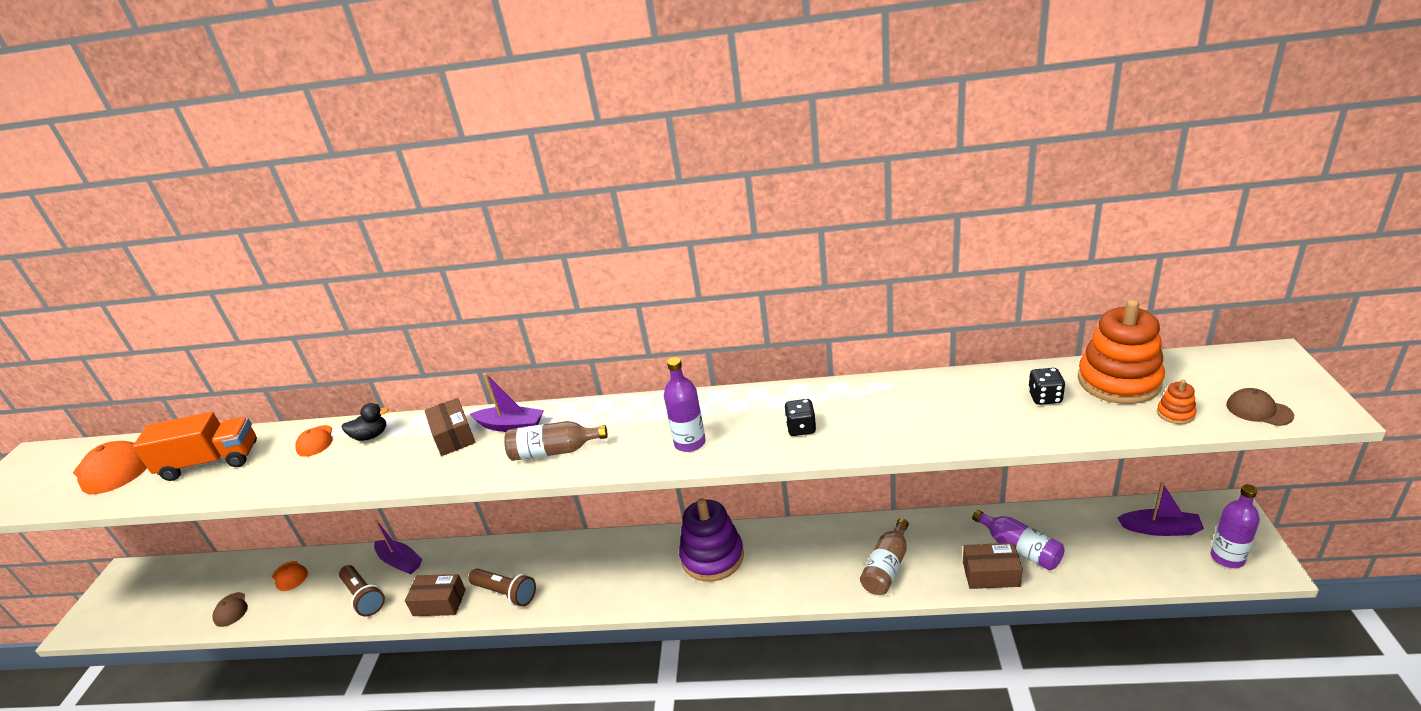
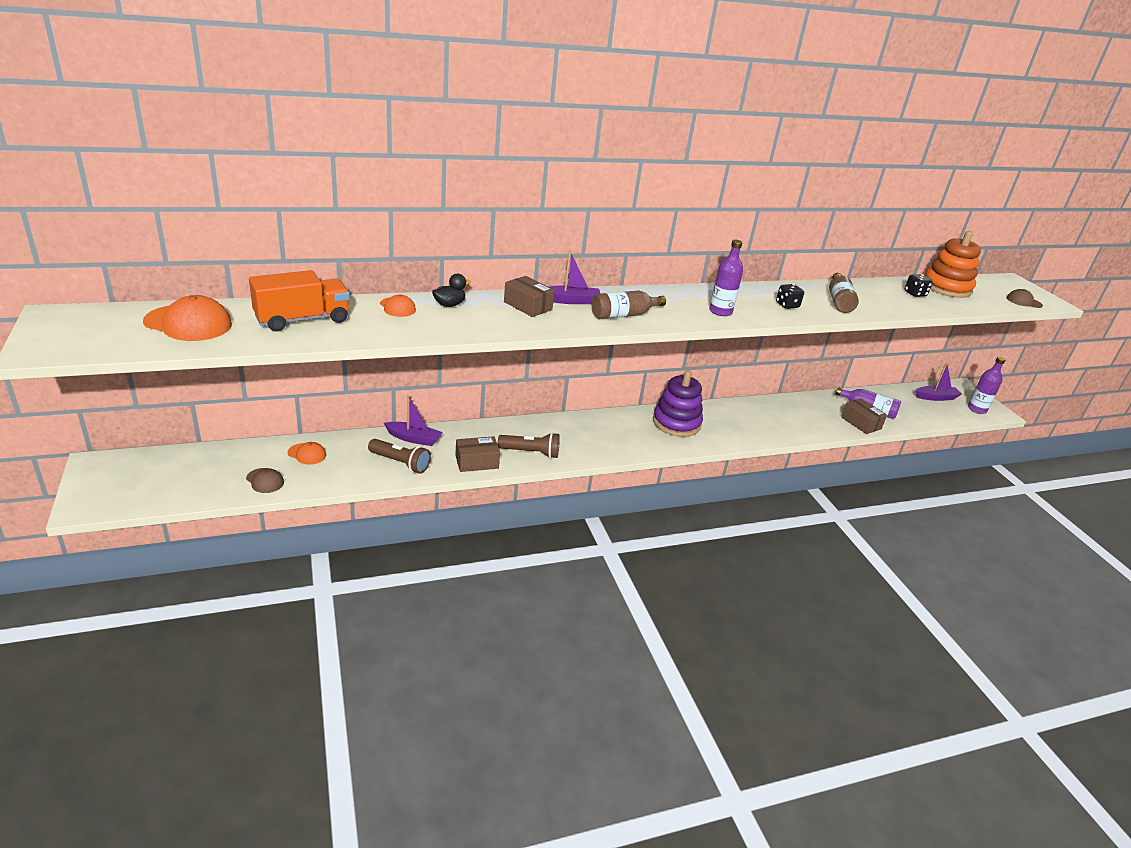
camera: 30 degrees left, 0 degrees up
(886, 567) = (797, 423): brown bottle -> brown bottle (839, 301)
(991, 574) = (861, 423): brown box -> brown box turned 75 degrees clockwise
(1175, 413) = (987, 302): orange stacking toy -> none

